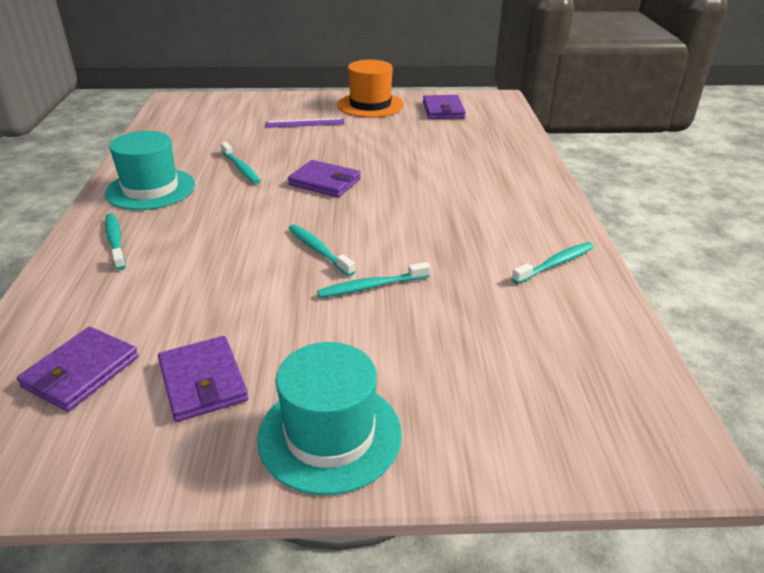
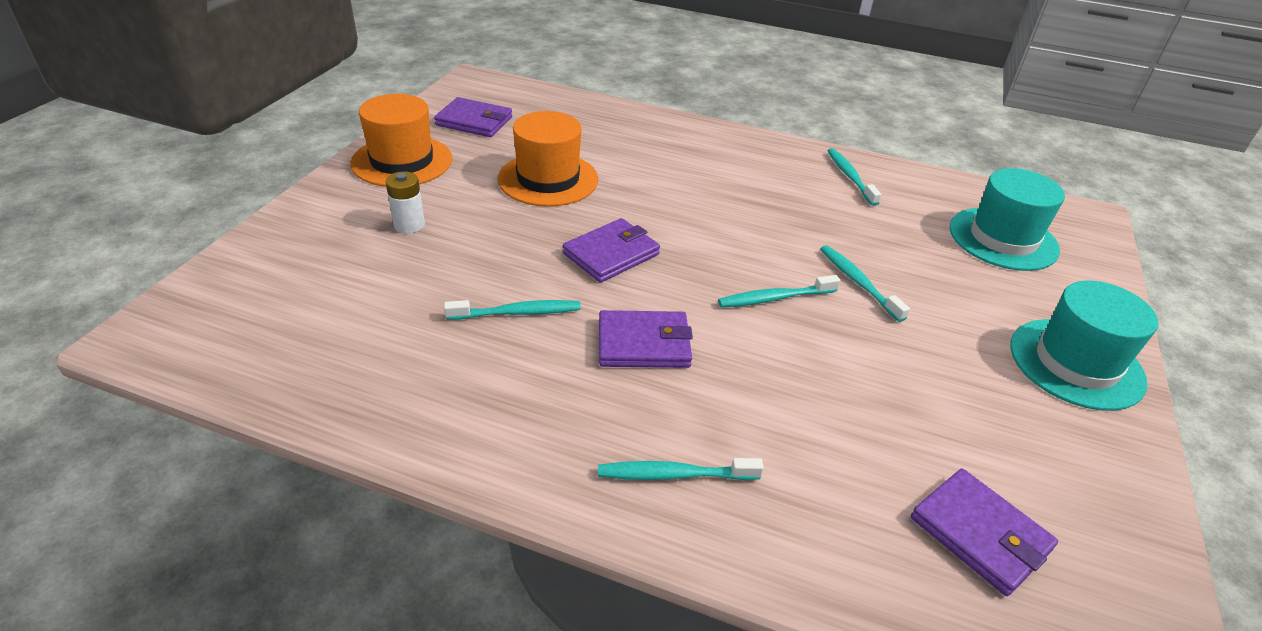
camera: 70 degrees left, 5 degrees up
(151, 189) = (522, 416): turquoise hat -> turquoise hat (1003, 239)
(203, 382) = (1002, 431): purple wallet -> purple wallet (644, 343)
(305, 123) = (409, 225): purple ruler -> white battery
(371, 286) = (858, 282): turquoise toothbrush -> turquoise toothbrush turned 150 degrees clockwise
(396, 145) = (548, 179): none -> orange hat

